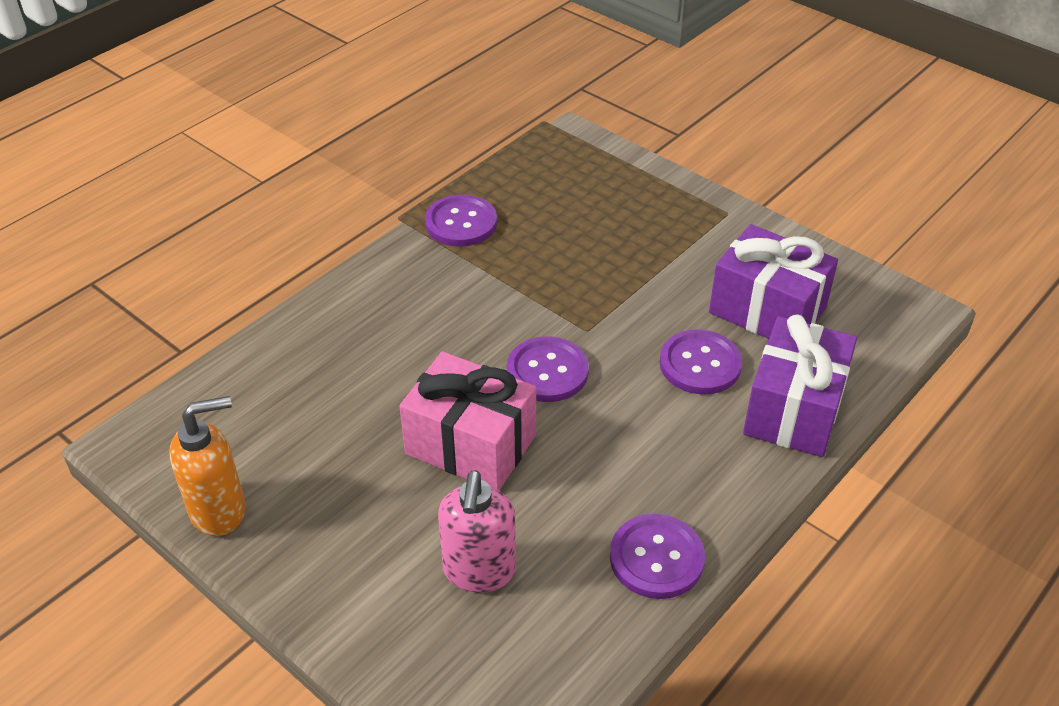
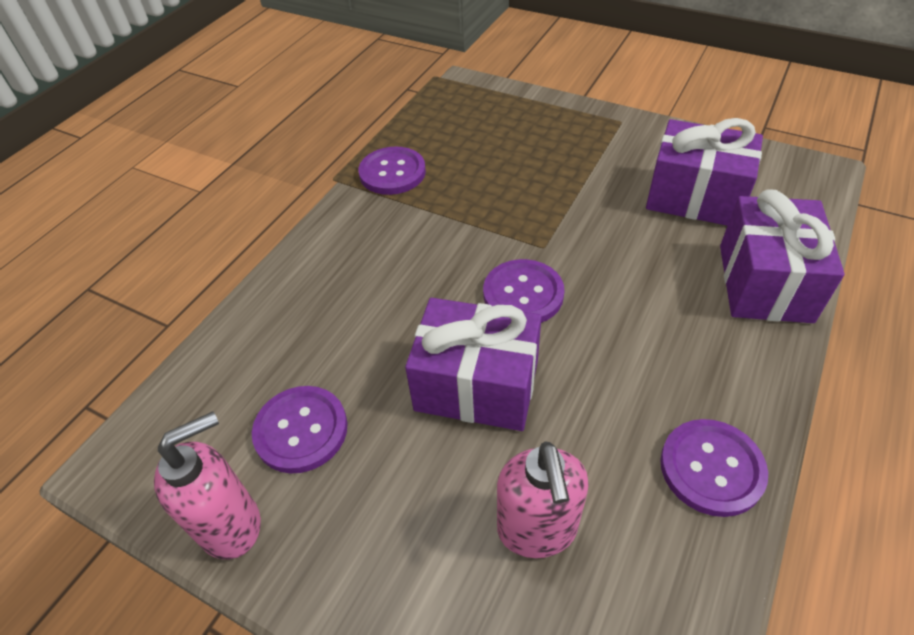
camera: 10 degrees left, 5 degrees up
(219, 510) = (231, 524): orange soap dispenser -> pink soap dispenser
(471, 444) = (476, 385): pink gift -> purple gift
(700, 364) = (660, 258): purple button -> purple button (301, 430)

